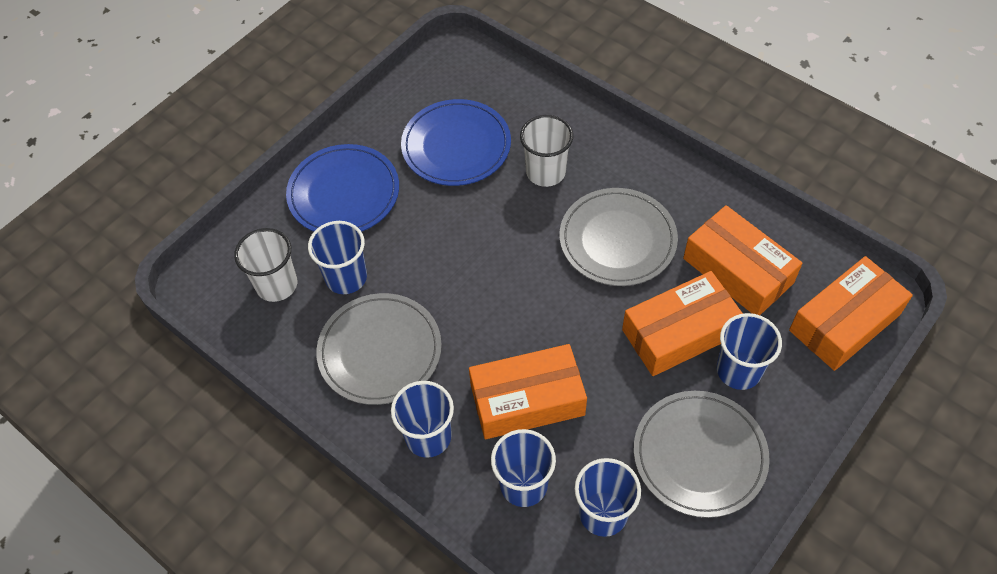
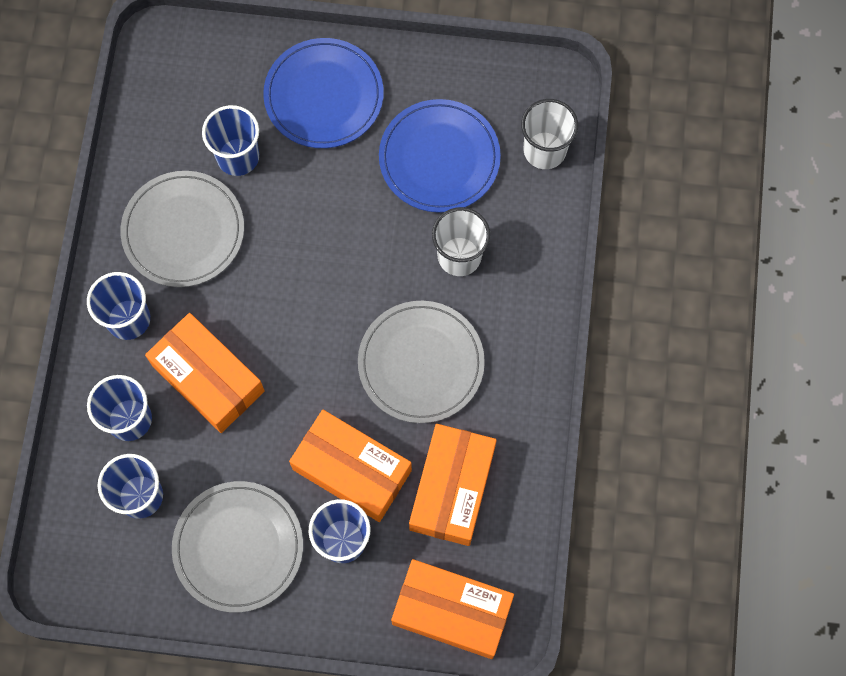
camera: 55 degrees right, 15 degrees up
(276, 284) = (196, 105): white cup -> white cup (544, 150)

